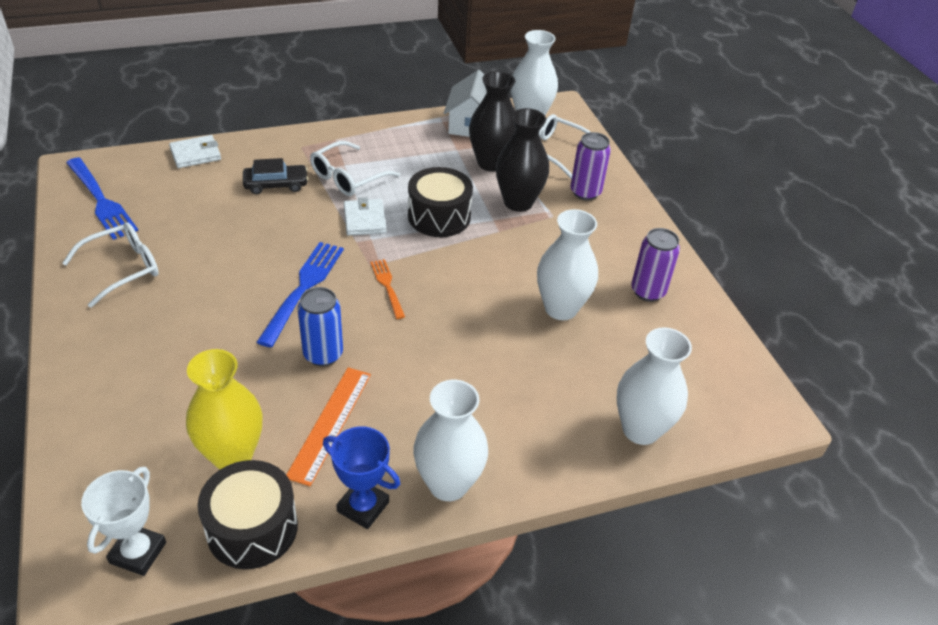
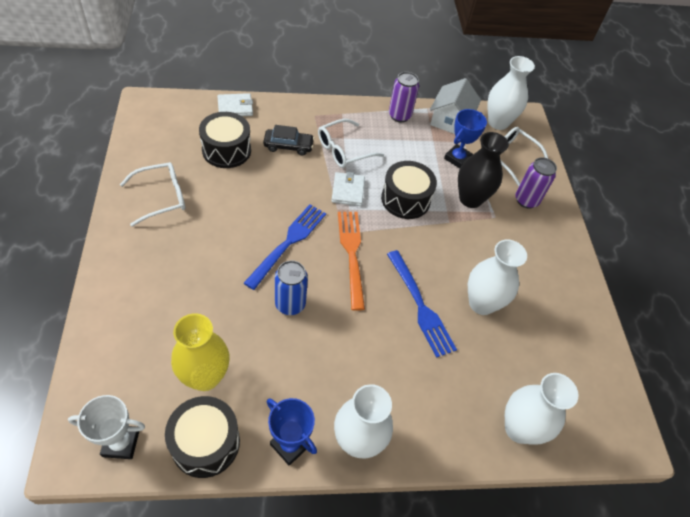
camera: 10 degrees right, 10 degrees up
(101, 200) = (158, 135): blue fork -> blue fork (420, 306)
(138, 552) = (121, 443): white trophy -> white trophy turned 60 degrees clockwise
(196, 202) = (226, 150): none -> black drum
(330, 423) = (282, 366): orange ruler -> none
(387, 286) = (352, 254): orange fork -> orange fork, size x1.76
(491, 163) = (457, 158): black vase -> blue trophy
(648, 291) = (555, 303): purple can -> purple can (399, 116)

